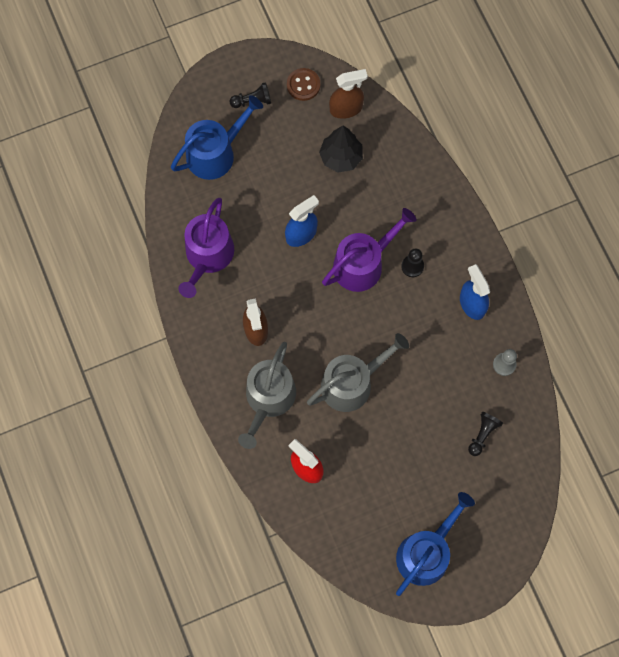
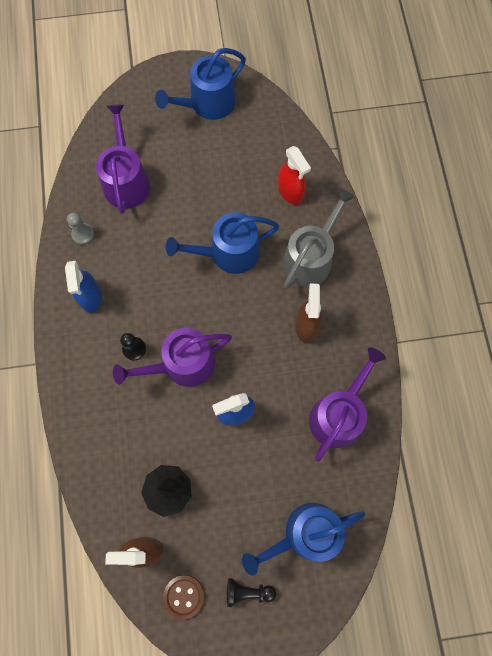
camera: 165 degrees left, 0 degrees up
(352, 383) = (228, 253): grey watering can -> blue watering can
(482, 434) = (126, 181): black pawn -> purple watering can

